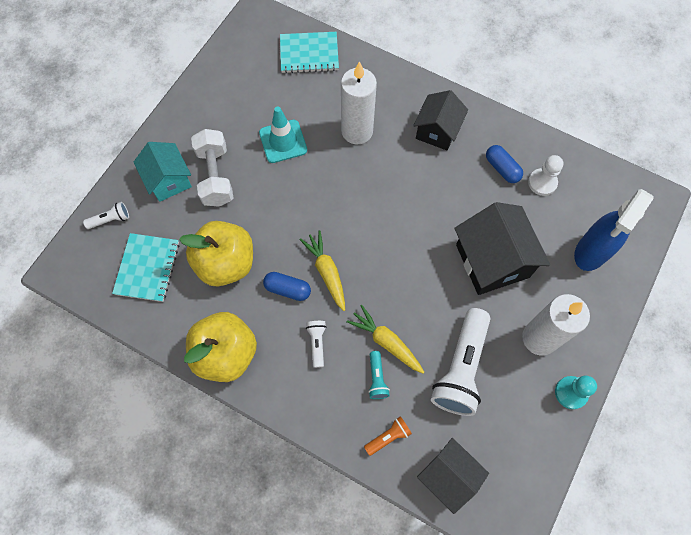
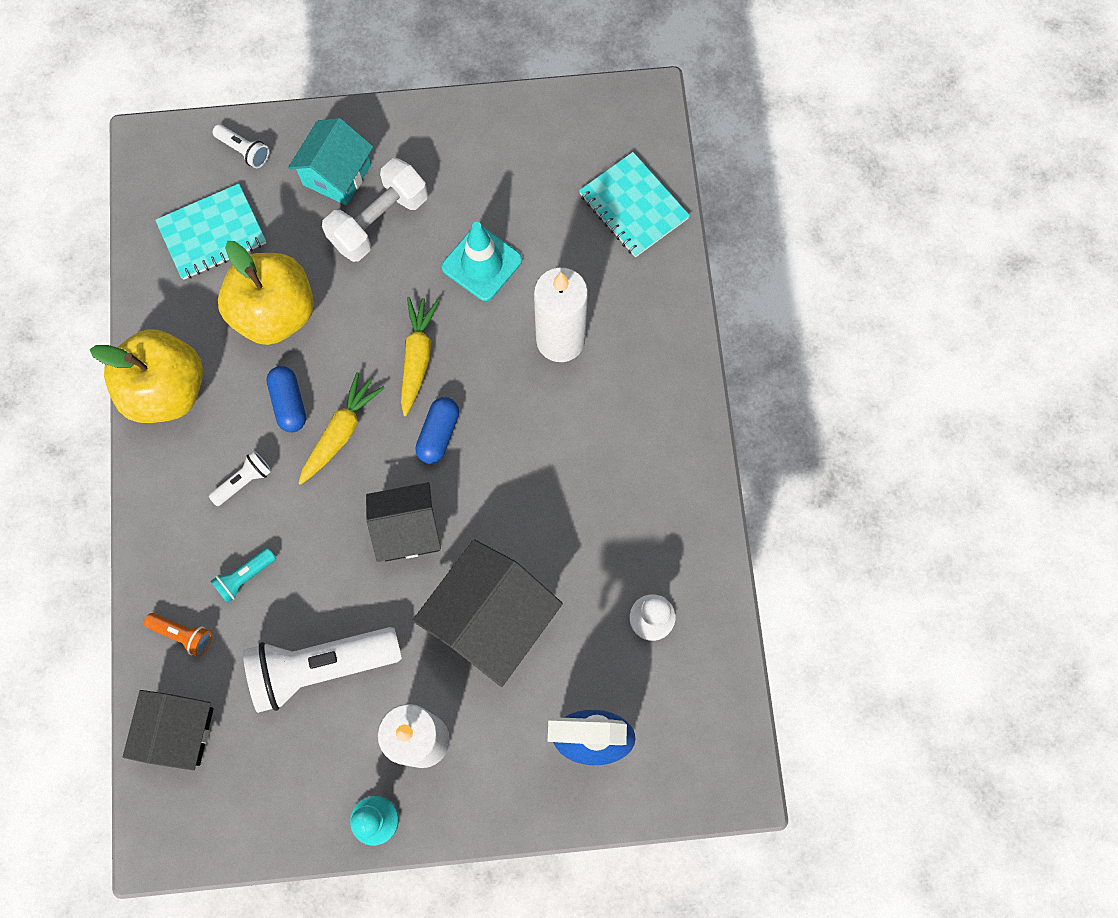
camera: 55 degrees right, 5 degrees up
(386, 342) = (297, 558): yellow carrot -> yellow carrot (417, 357)
(437, 131) = (633, 437): black house -> black house (407, 530)
(502, 168) = (636, 553): blue capsule -> blue capsule (438, 434)

